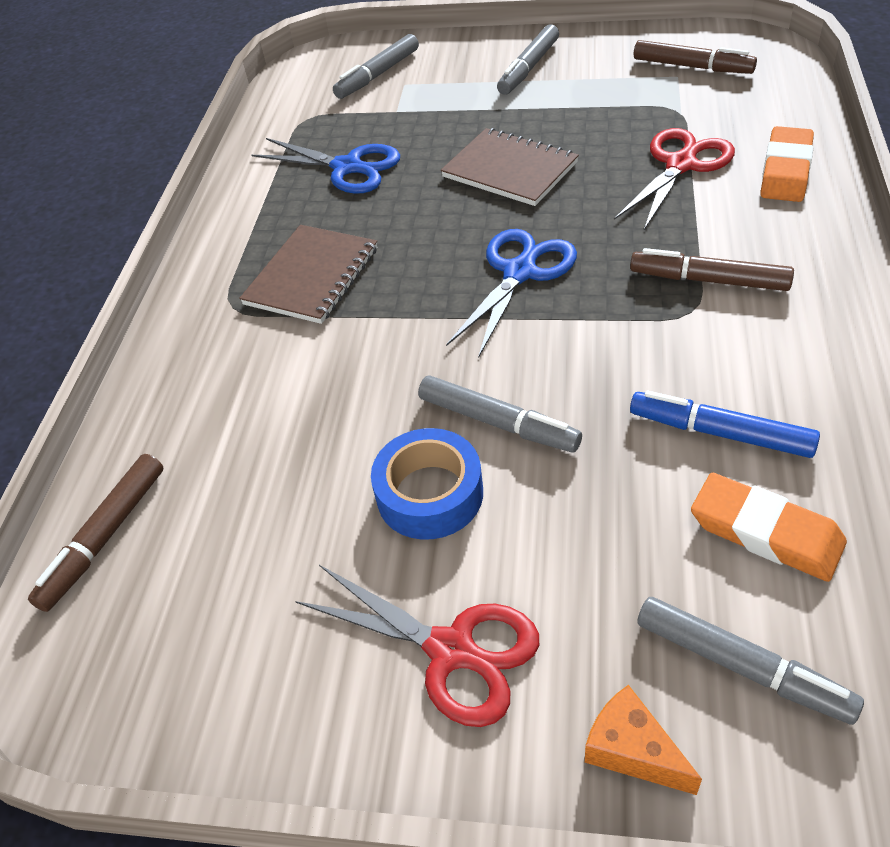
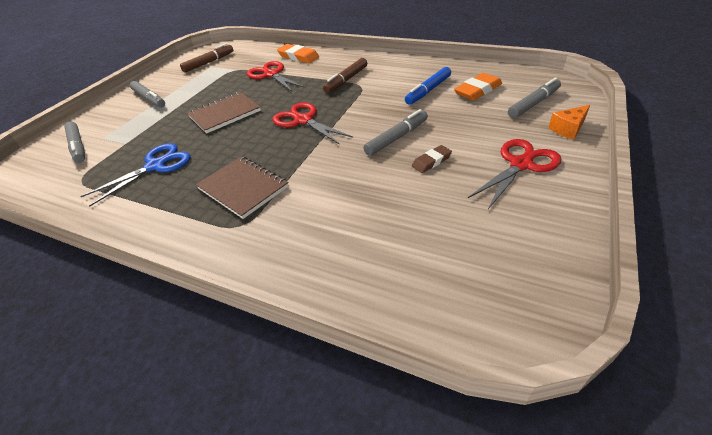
camera: 75 degrees left, 5 degrees down
(104, 537) = (416, 298): brown marker -> none
(430, 494) = (431, 161): blue tape -> brown eraser
(519, 272) = (303, 120): blue scissors -> red scissors

